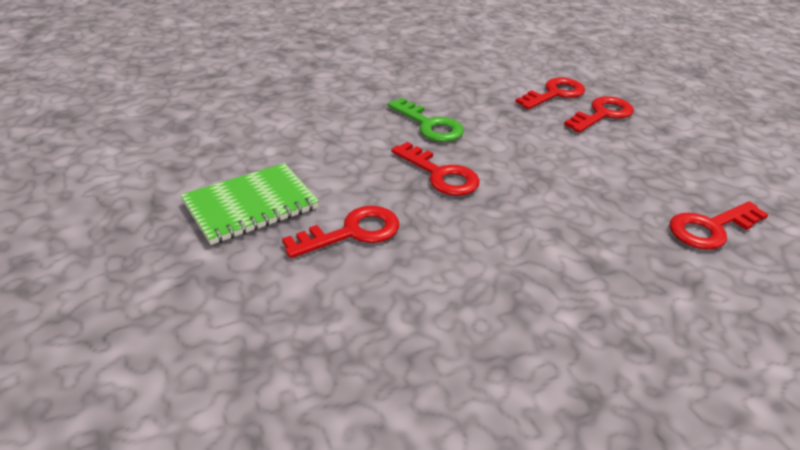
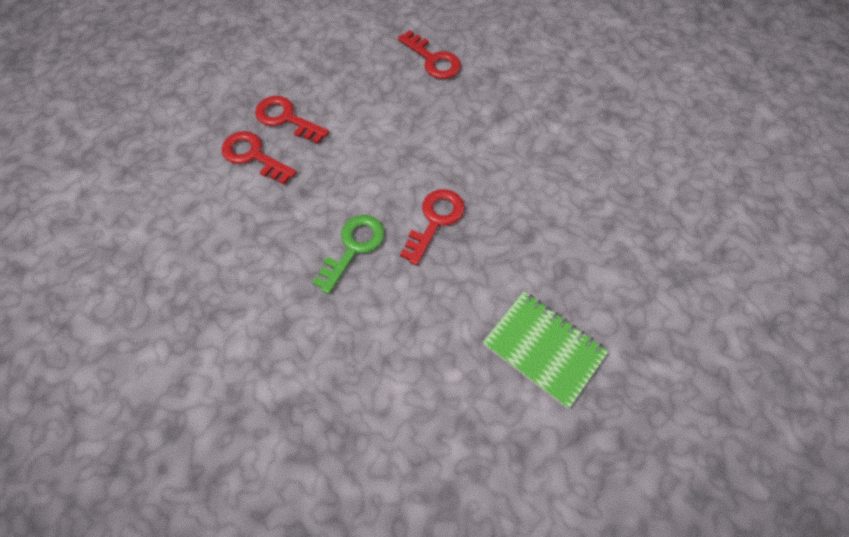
camera: 105 degrees left, 25 degrees up
(352, 232) = (539, 261): red key -> none

